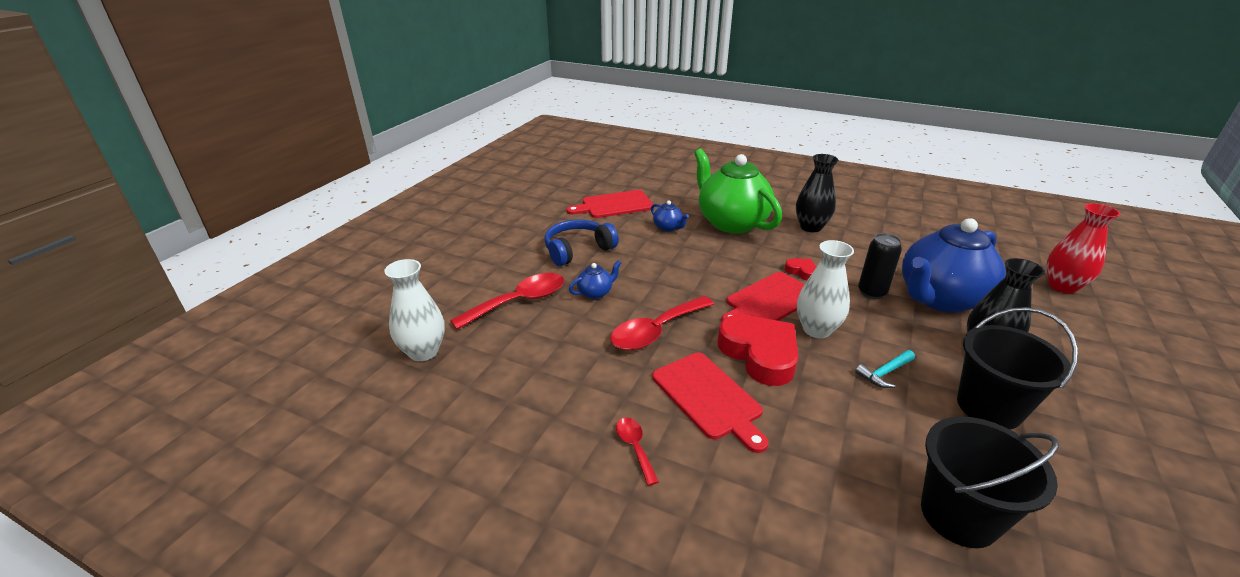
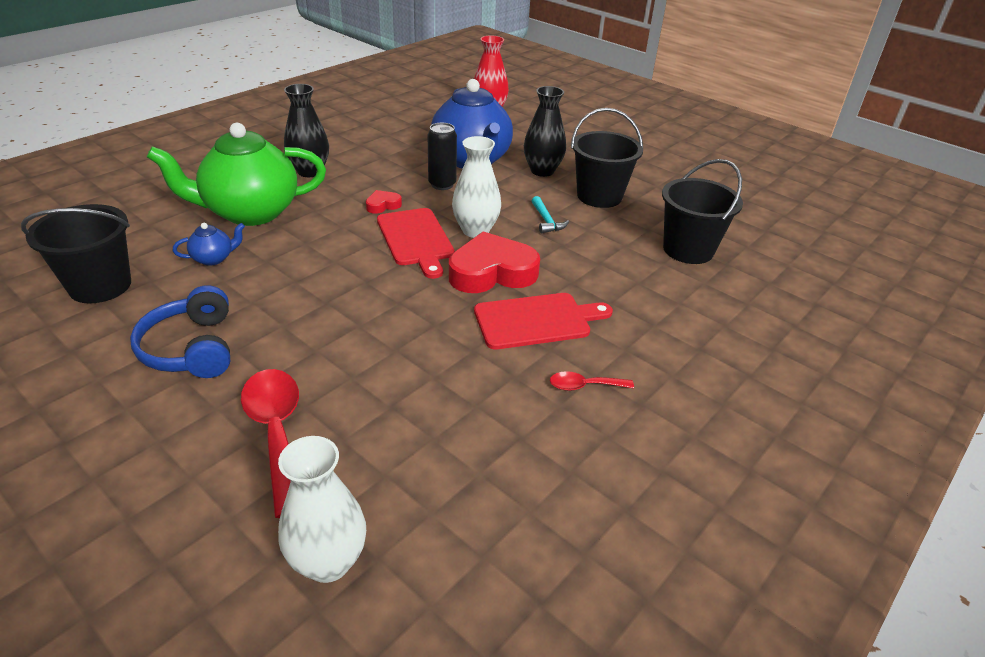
camera: 75 degrees left, 5 degrees up
(595, 293) = (310, 354): blue teapot -> none
(614, 205) = (100, 286): red cutting board -> black bucket
(656, 331) = (419, 326): red spoon -> none

